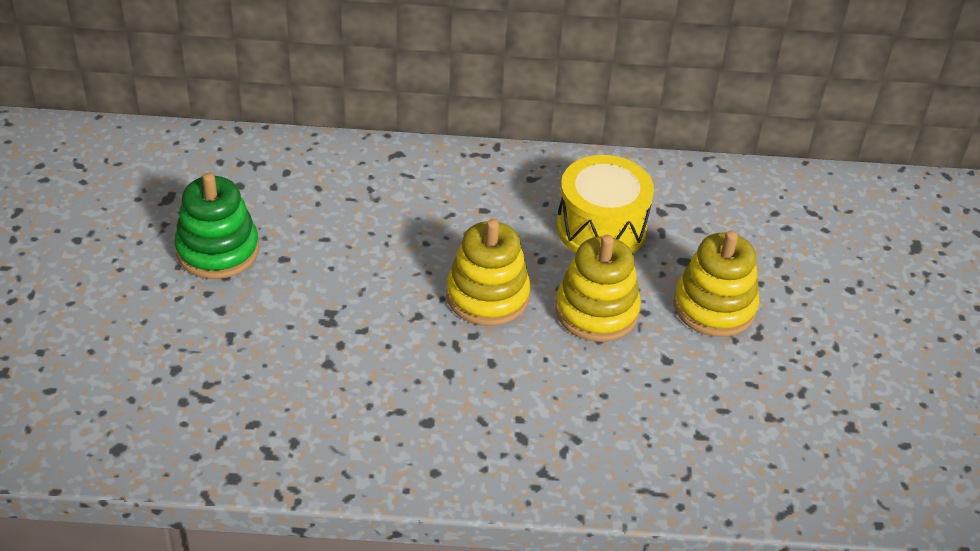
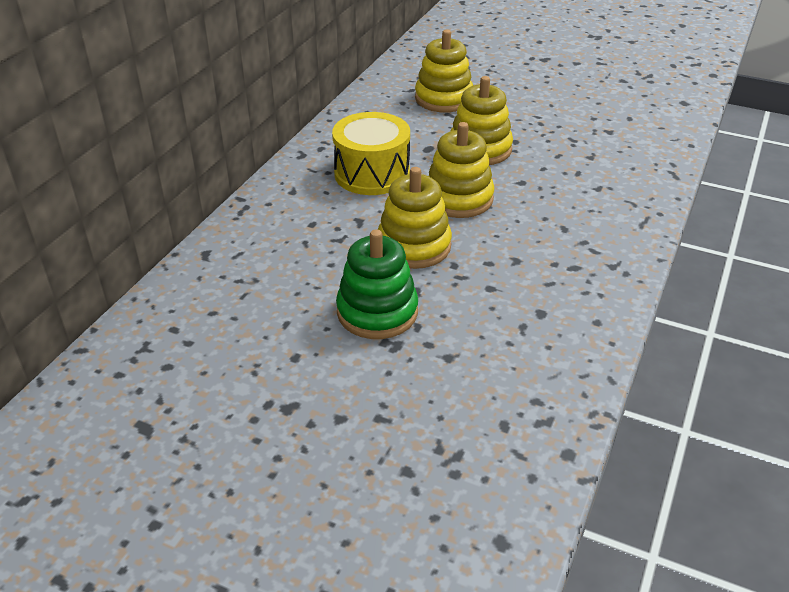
camera: 65 degrees left, 5 degrees down
(217, 250) = (253, 402): green stacking toy -> green stacking toy (377, 312)
(811, 247) = (443, 99): none -> yellow stacking toy

